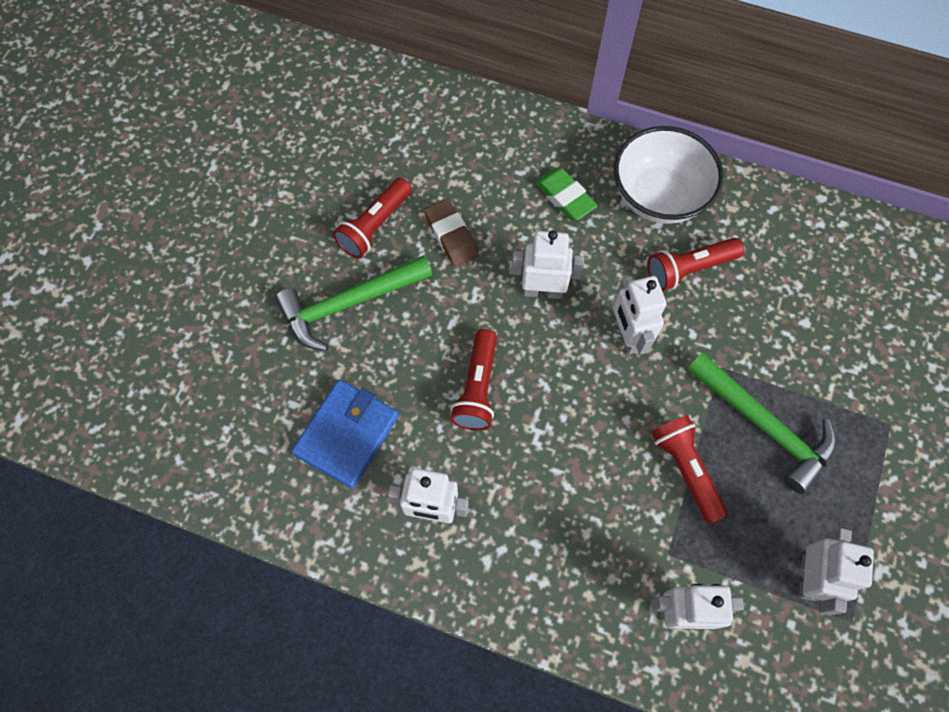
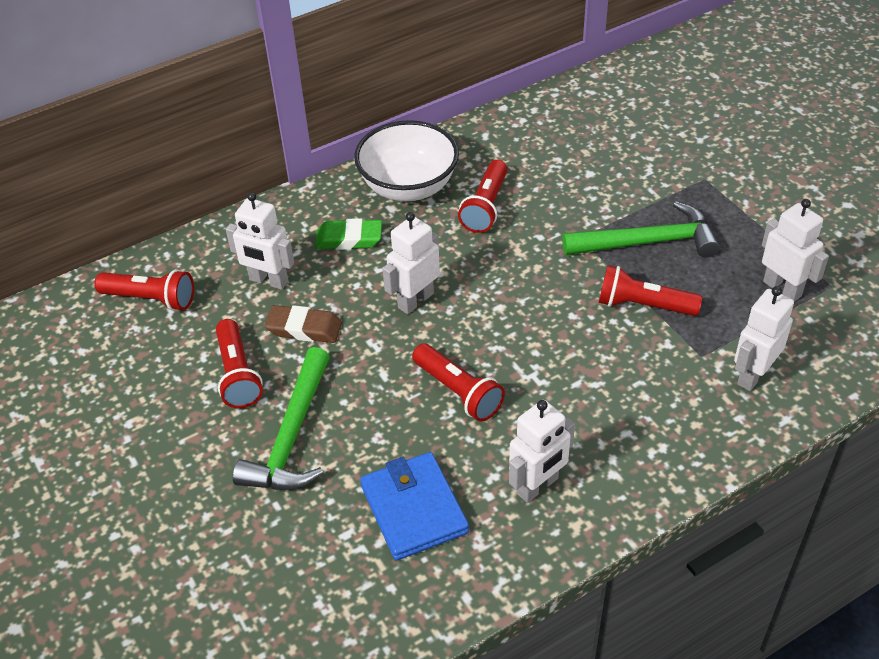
camera: 50 degrees left, 20 degrees down
(396, 116) = (151, 299): none -> red flashlight
(627, 336) = (505, 273): white robot -> white robot (268, 281)

